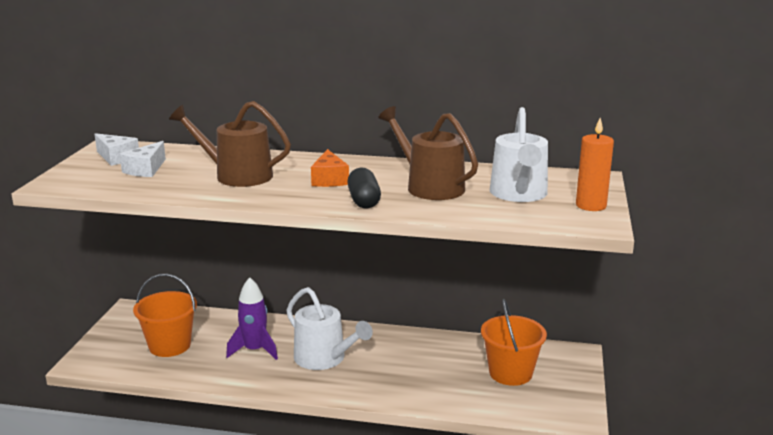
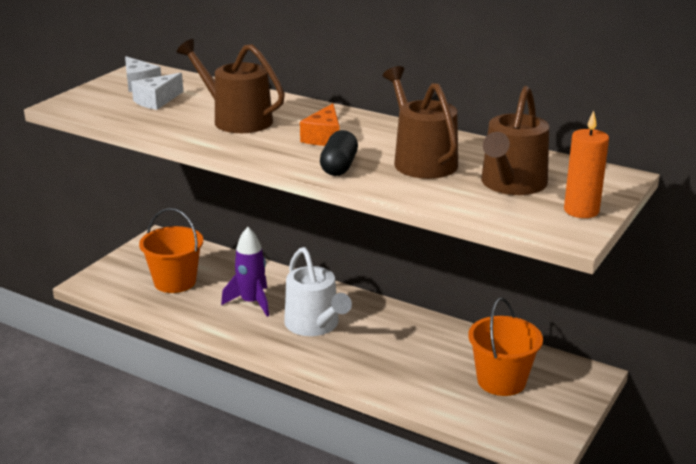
camera: 20 degrees right, 5 degrees up
(519, 194) = (511, 184): white watering can -> brown watering can

